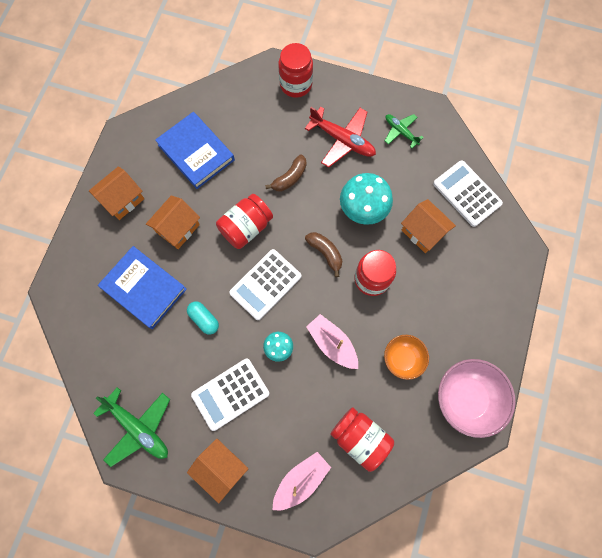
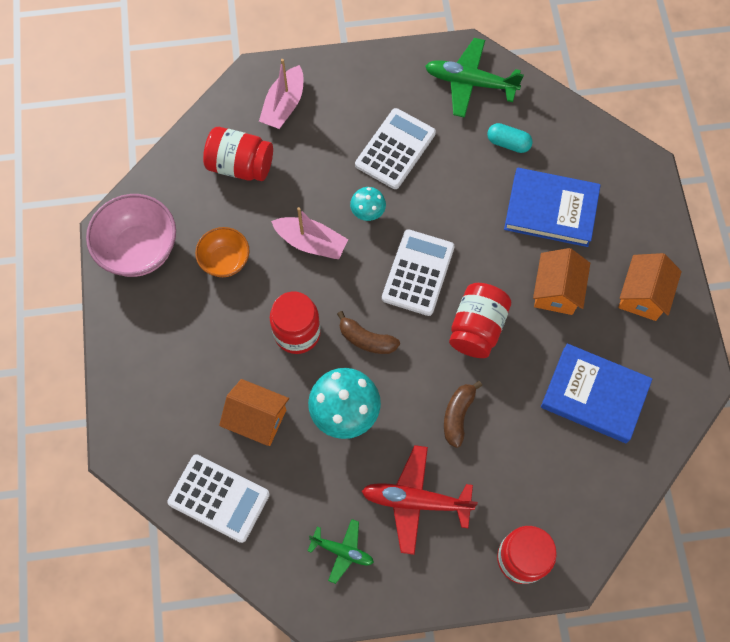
camera: 155 degrees right, 5 degrees down
(204, 319) = (465, 207): turquoise capsule -> turquoise capsule (508, 143)
(221, 468) = (368, 84): orange house -> none

